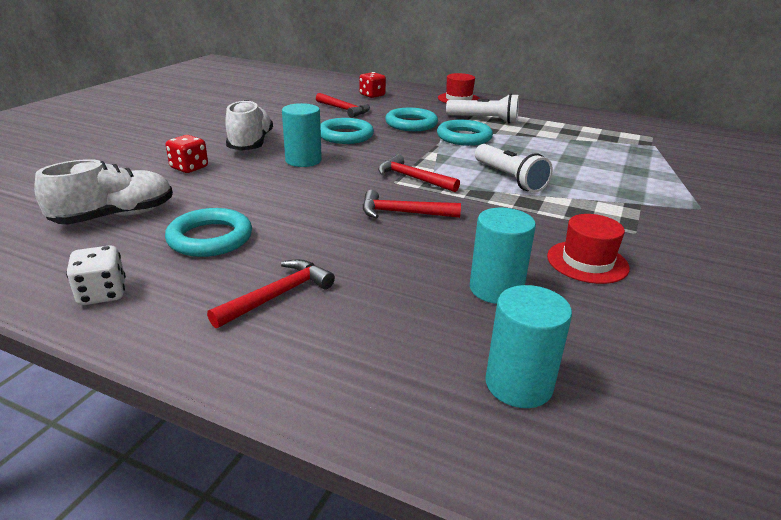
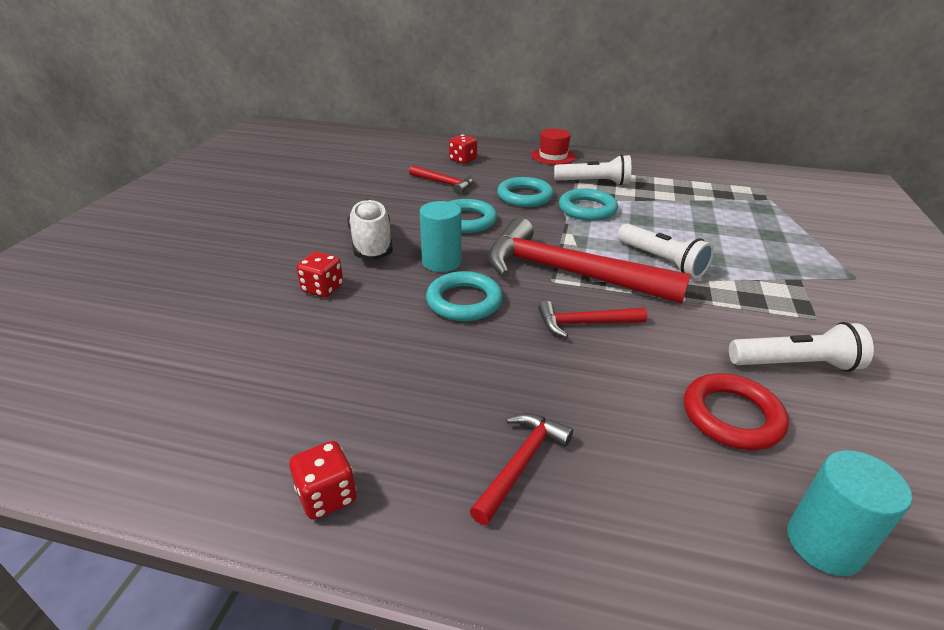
camera: 10 degrees left, 5 degrees up
(102, 294) = (327, 496): white dice -> red dice
(115, 216) = (277, 374): white shoe -> none
(210, 238) = (403, 391): turquoise ring -> turquoise ring (464, 301)
(413, 178) = (568, 273): red hammer -> red hammer, size x2.11
(496, 289) = (732, 416): turquoise cylinder -> red ring
(587, 262) = (795, 364): red hat -> white flashlight

